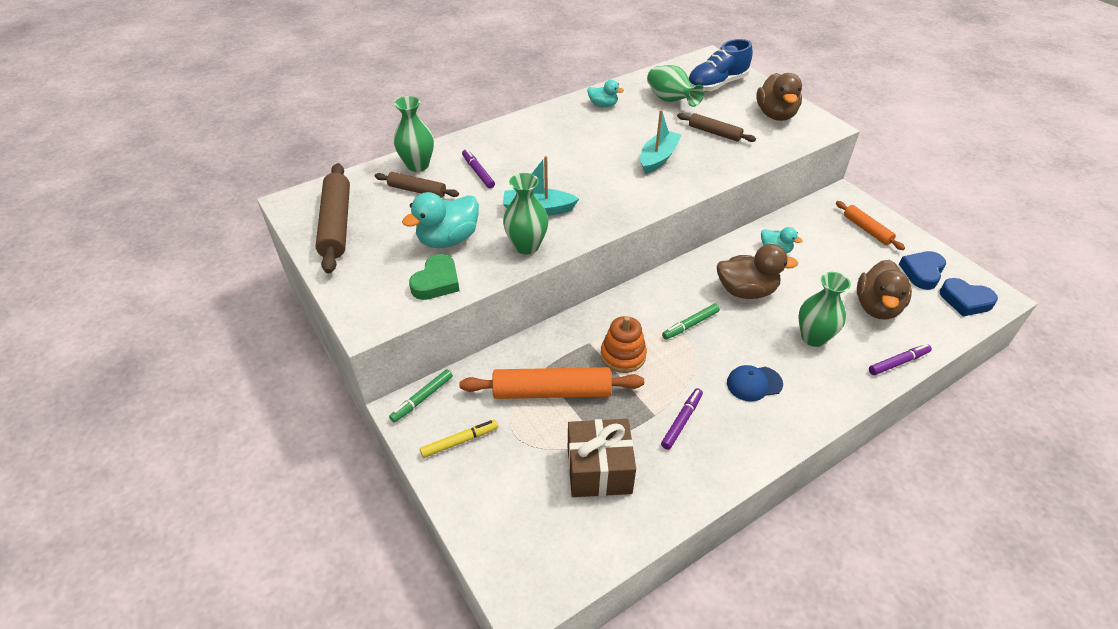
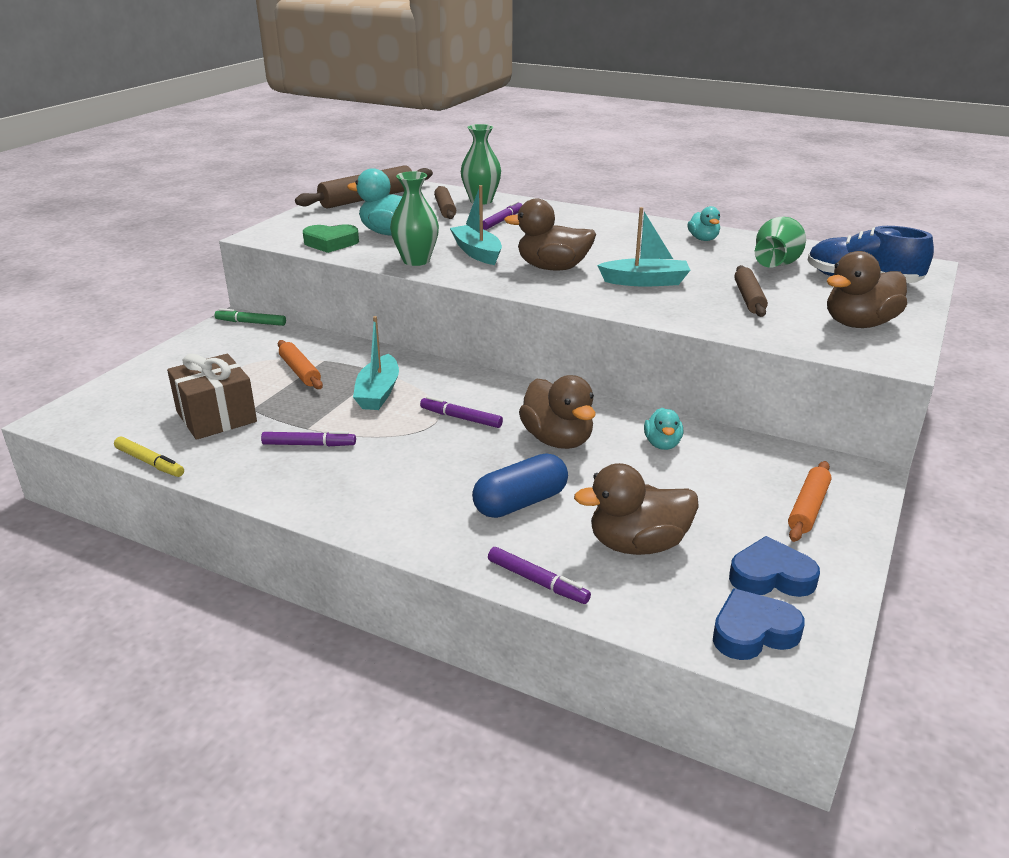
camera: 60 degrees right, 15 degrees down
(460, 441) = (213, 349): yellow marker -> yellow marker (150, 462)
(552, 392) = (300, 371): orange rolling pin -> orange rolling pin, size x0.58
(601, 186) = (552, 268): none -> brown duck
(623, 355) = (378, 393): orange stacking toy -> turquoise boat
(690, 325) = (461, 418): green marker -> purple marker
(754, 383) = (401, 476): blue cap -> none
(813, 337) = (520, 503): green vase -> blue capsule
(965, 301) = (753, 632): blue heart -> blue heart turned 75 degrees clockwise

